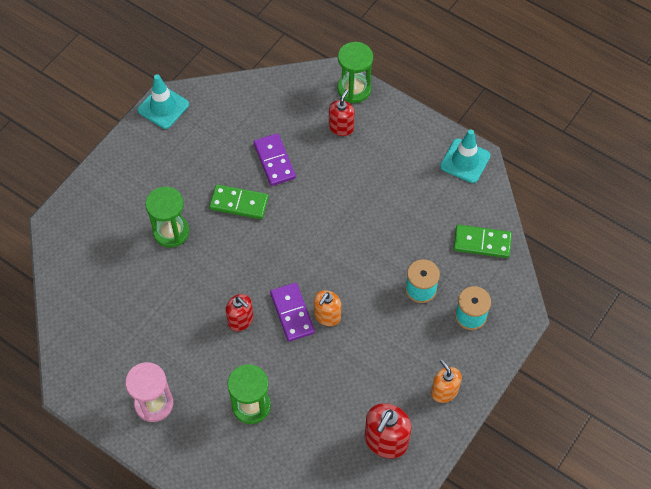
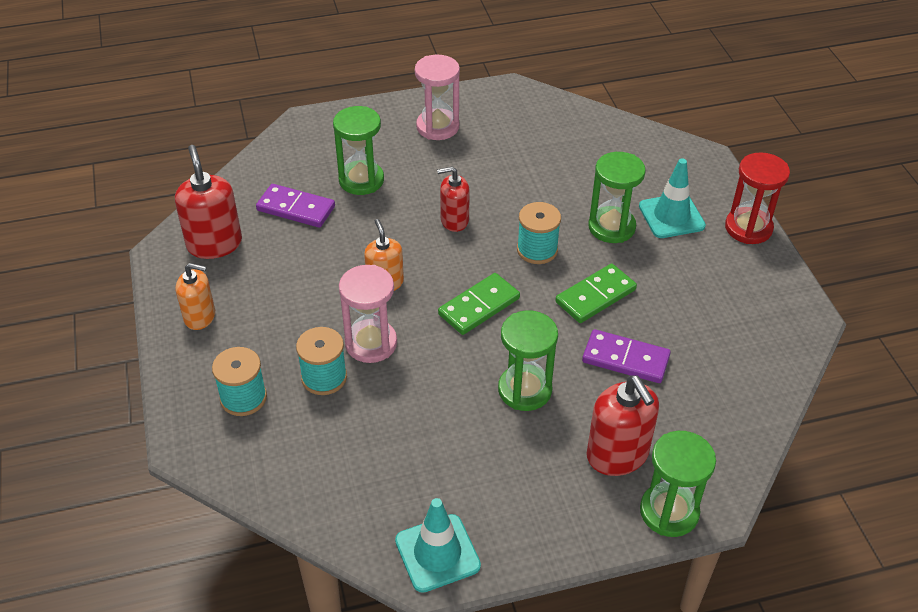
camera: 130 degrees right, 15 degrees down
(110, 163) = (748, 228): none -> red hourglass
(163, 107) = (796, 308): turquoise traffic cone -> turquoise traffic cone (671, 216)
(227, 257) = (537, 250): none -> turquoise spool
(292, 313) = (419, 259): purple domino -> purple domino (296, 208)
(338, 191) = (525, 390): none -> green hourglass
(341, 127) = (617, 455): red soap dispenser -> red soap dispenser, size x1.53
(377, 286) = (371, 343): none -> pink hourglass
(482, 243) = (310, 478): green domino -> green domino (479, 306)

